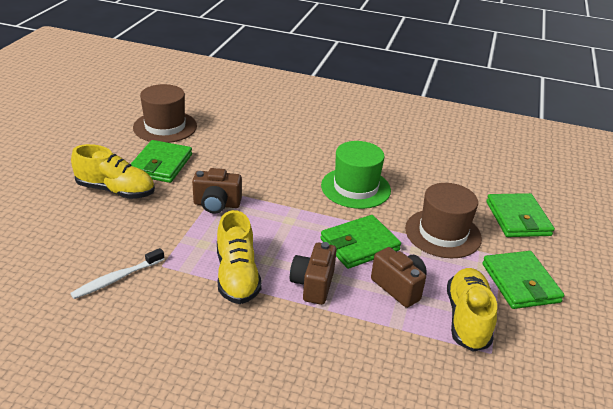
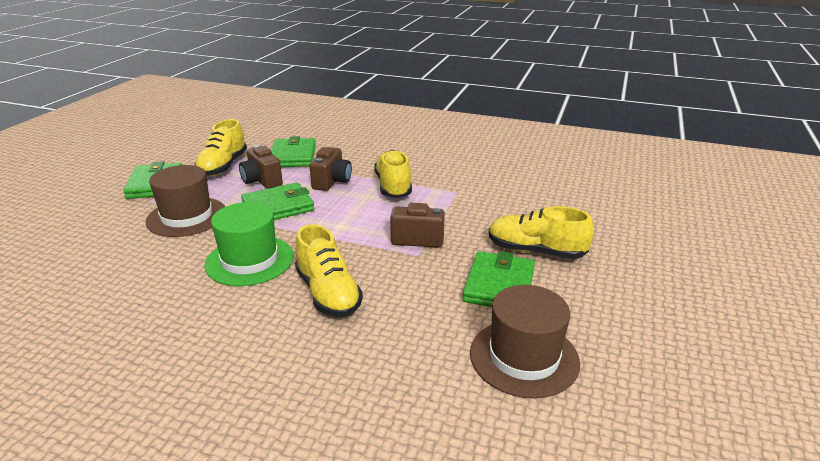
camera: 175 degrees left, 5 degrees down
(117, 279) = (489, 184): white toothbrush -> none
(286, 162) = (328, 293): none -> yellow shoe
(518, 218) = (87, 231): green wallet -> green wallet (293, 156)

